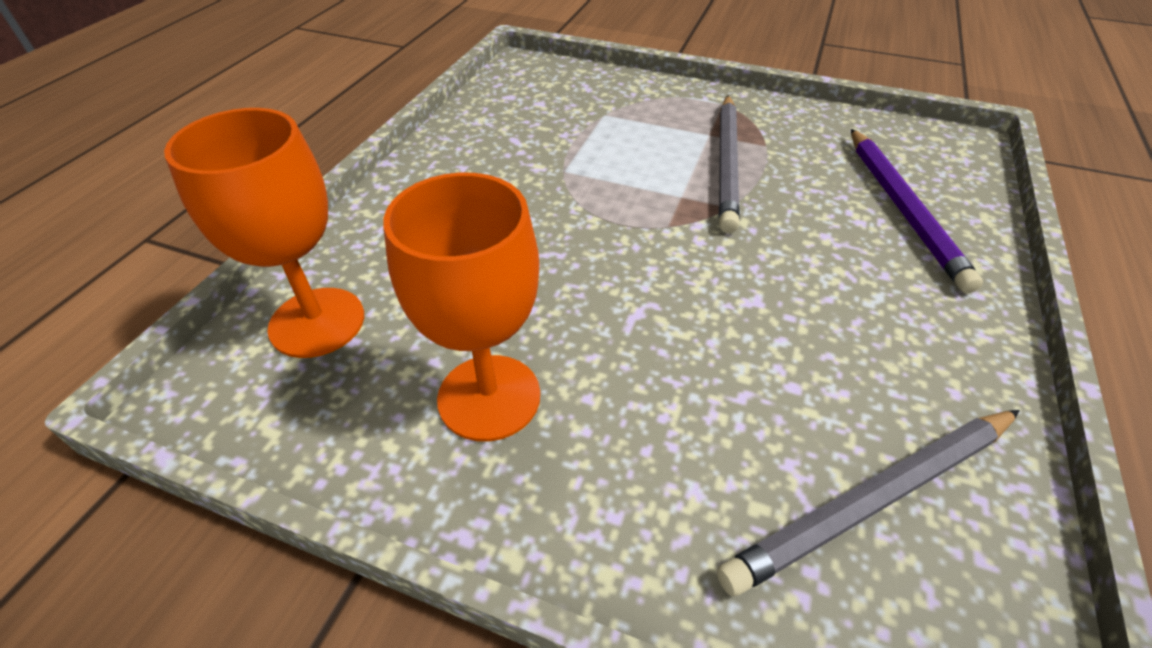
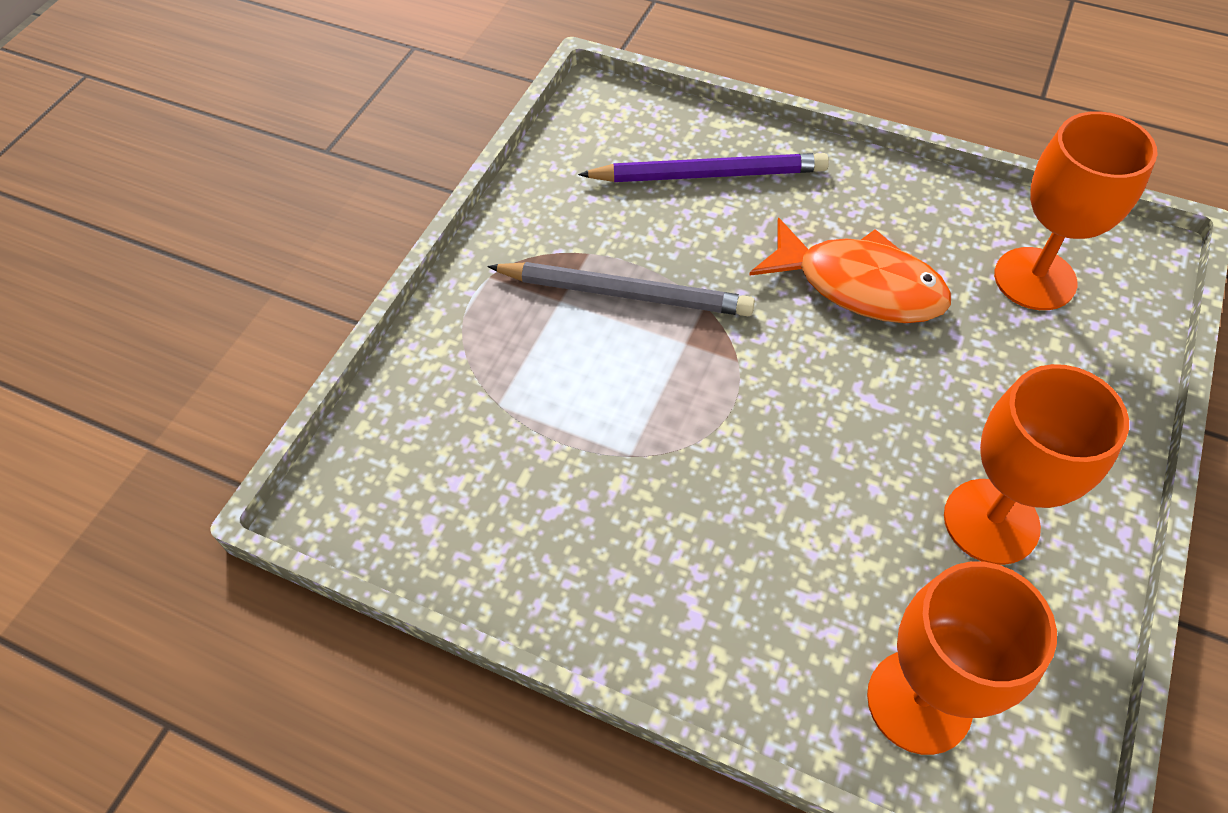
camera: 85 degrees left, 10 degrees up
(792, 313) = (859, 285): none -> orange fish
(874, 499) = (1034, 279): grey pencil -> orange goblet

